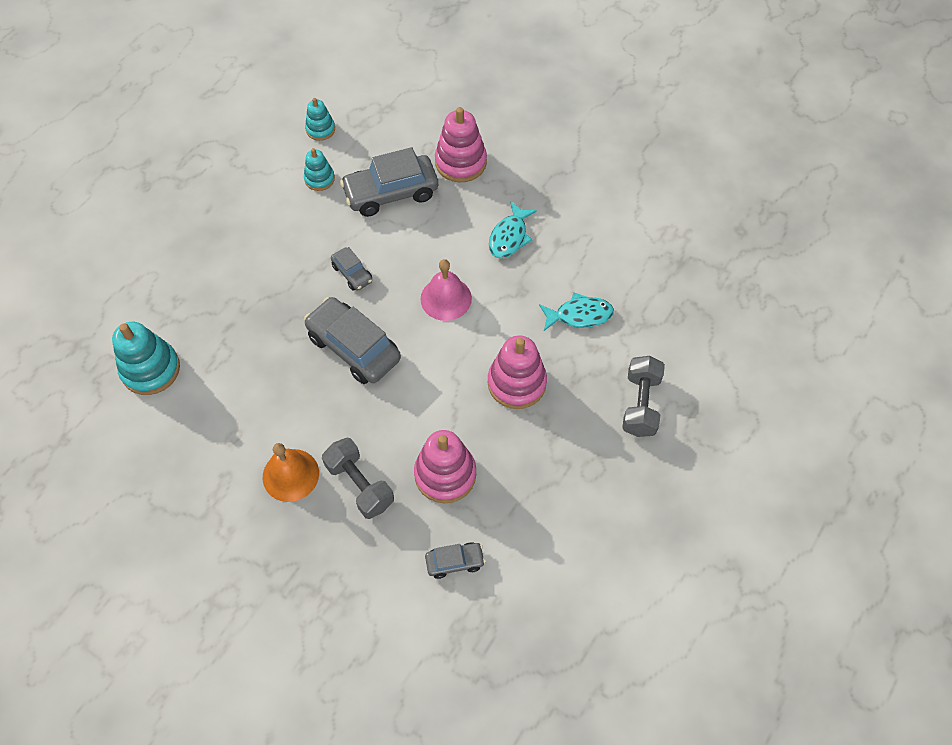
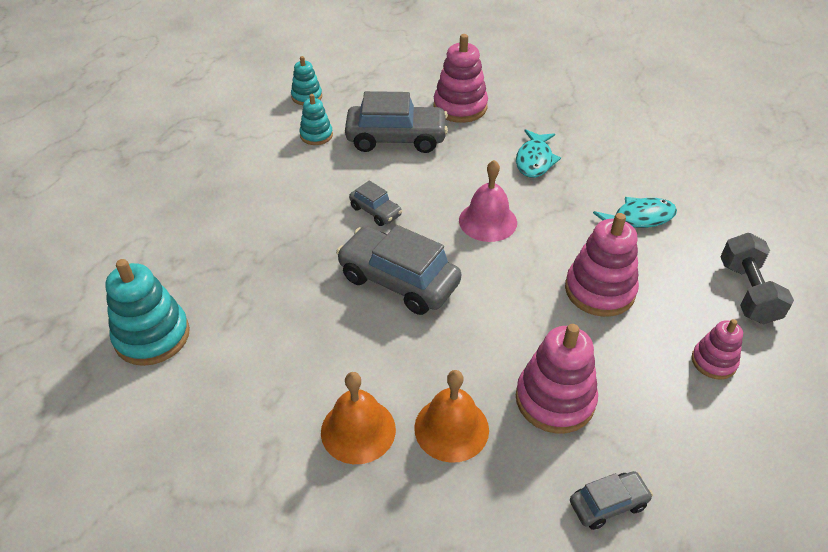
camera: 10 degrees left, 15 degrees down
(360, 485) = (451, 428): grey dumbbell -> orange bell
(391, 193) = (396, 138): grey car -> grey car turned 150 degrees counterclockwise
(583, 463) = (713, 361): none -> pink stacking toy

